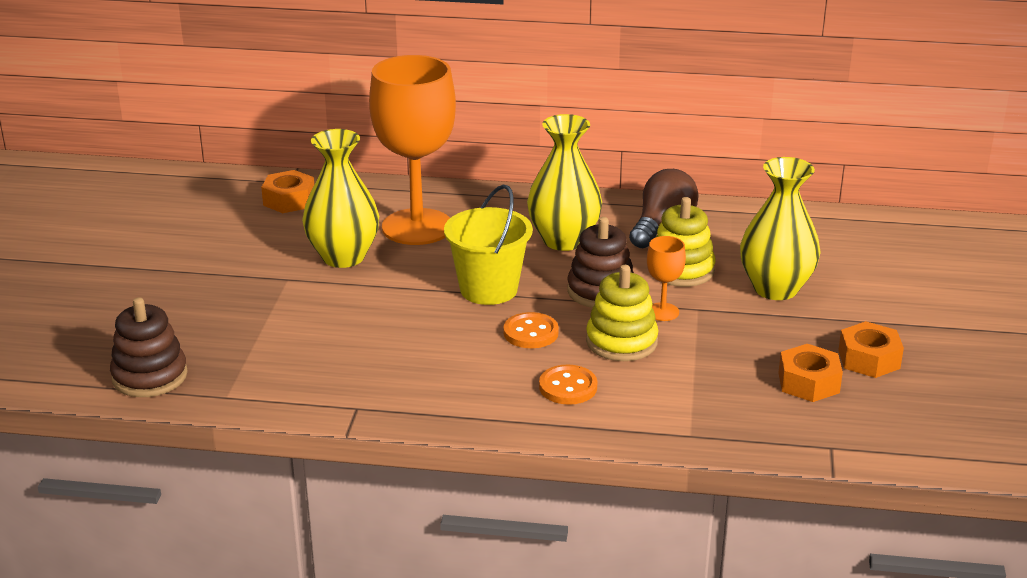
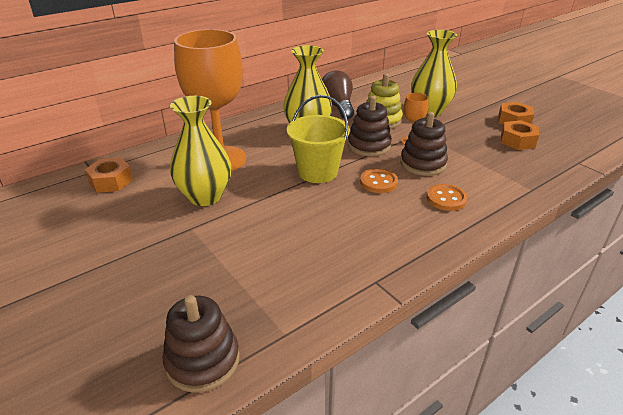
camera: 45 degrees left, 5 degrees up
(621, 342) = (423, 164): yellow stacking toy -> brown stacking toy

